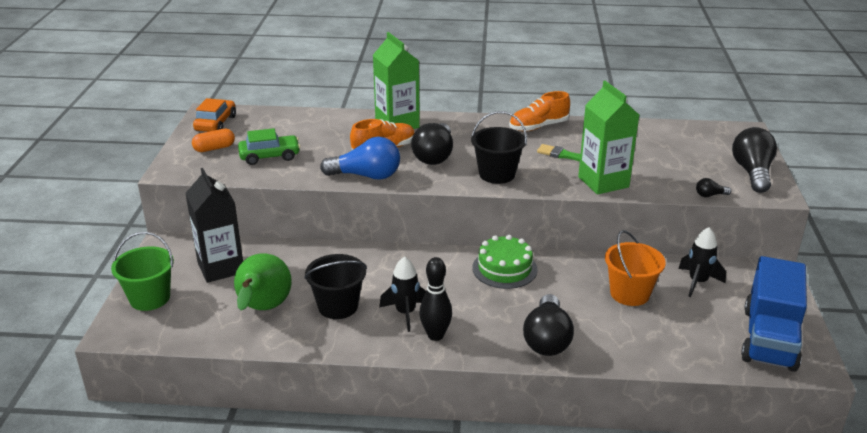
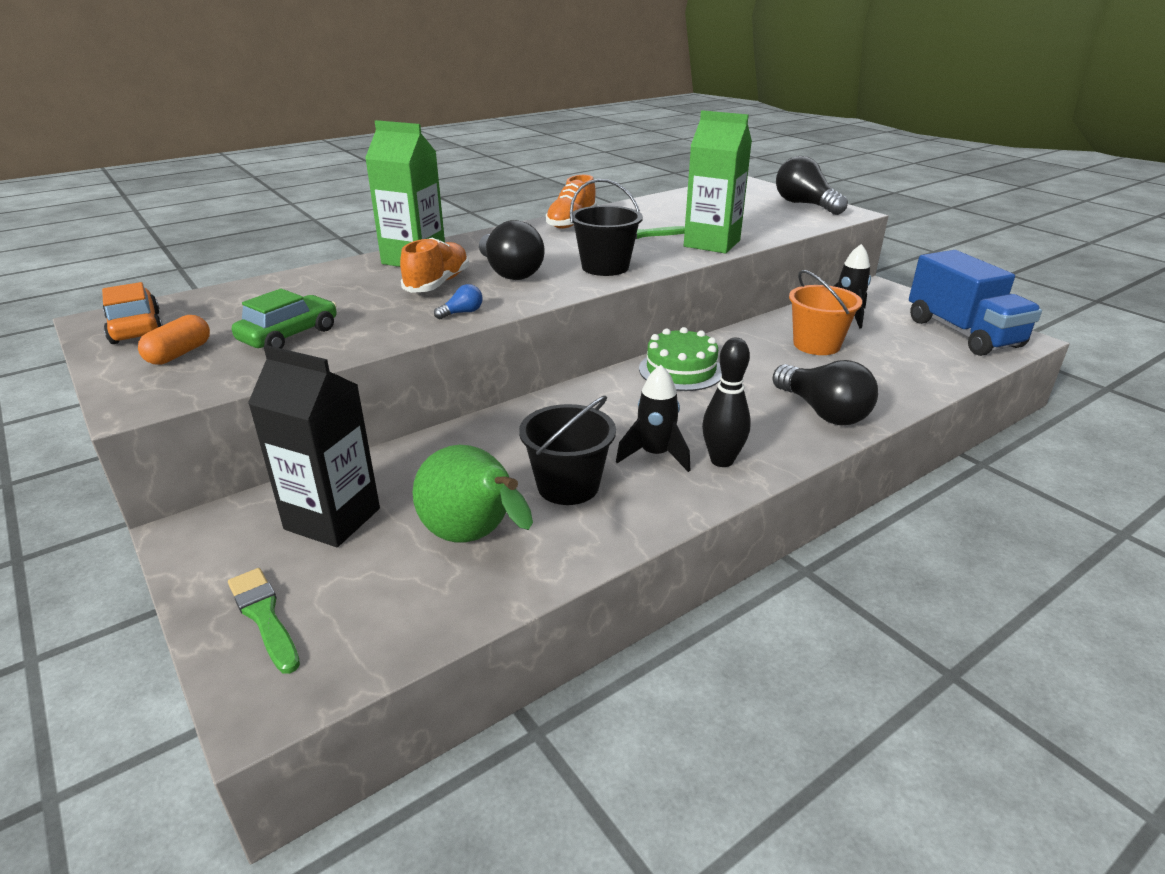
camera: 40 degrees left, 0 degrees up
(150, 298) = (264, 616): green bucket -> green brush
(366, 176) = (462, 313): blue light bulb -> blue light bulb, size x0.44
(710, 195) = (809, 227): black light bulb -> none

